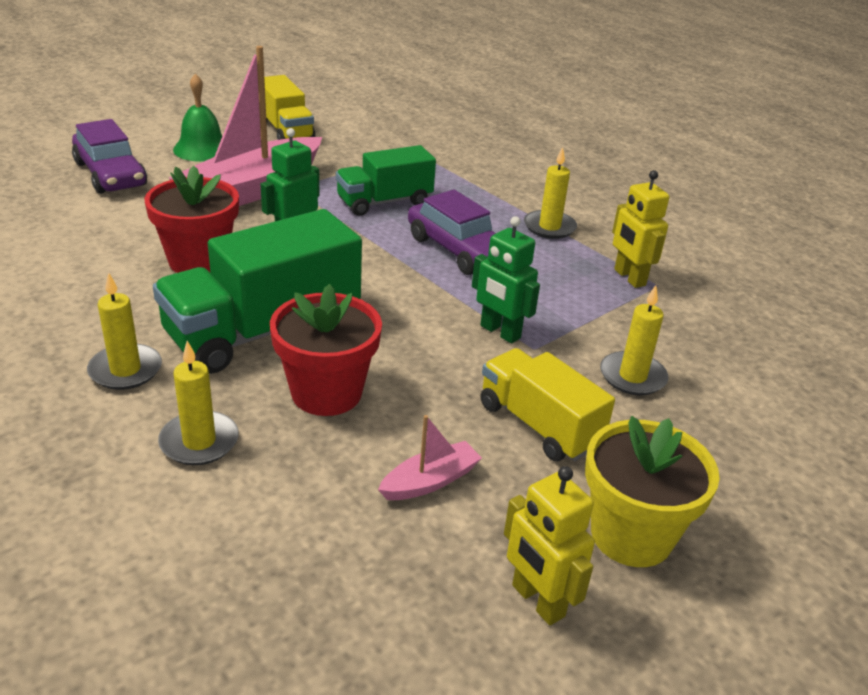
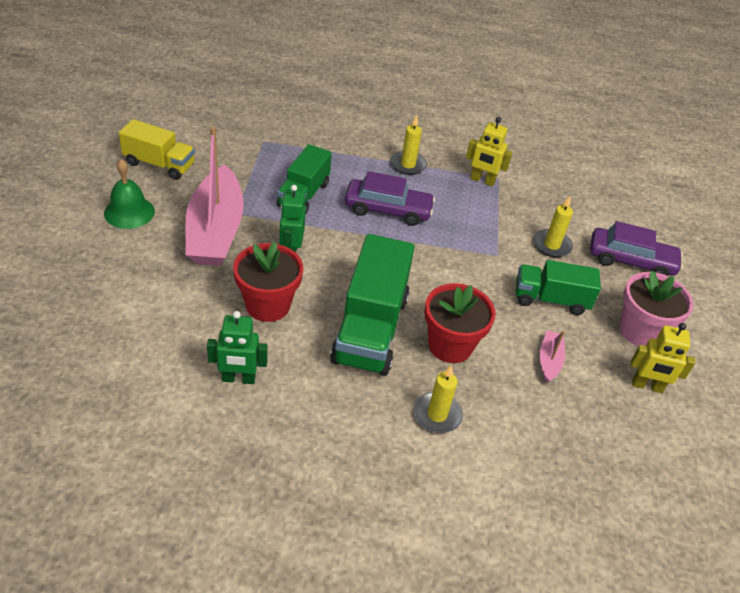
camera: 45 degrees left, 10 degrees up
(110, 174) = (102, 271): purple car -> purple car (631, 261)
(125, 370) = (342, 402): yellow candle -> none
(500, 332) = (472, 254): green robot -> green robot (238, 379)
(538, 425) = (550, 299): yellow truck -> green truck
(631, 535) = (640, 331): yellow flower pot -> pink flower pot

